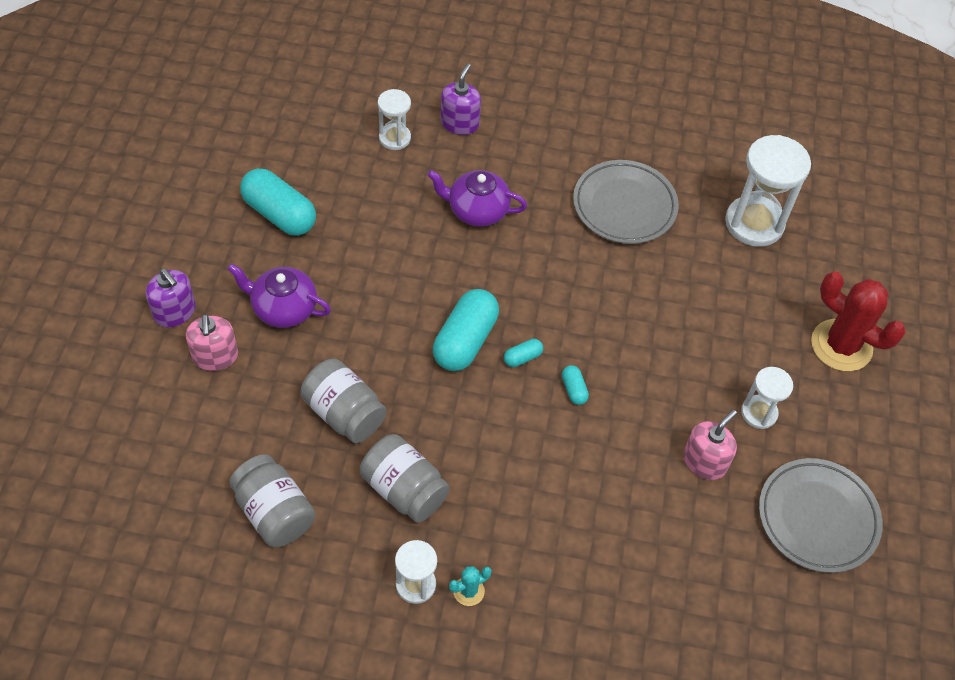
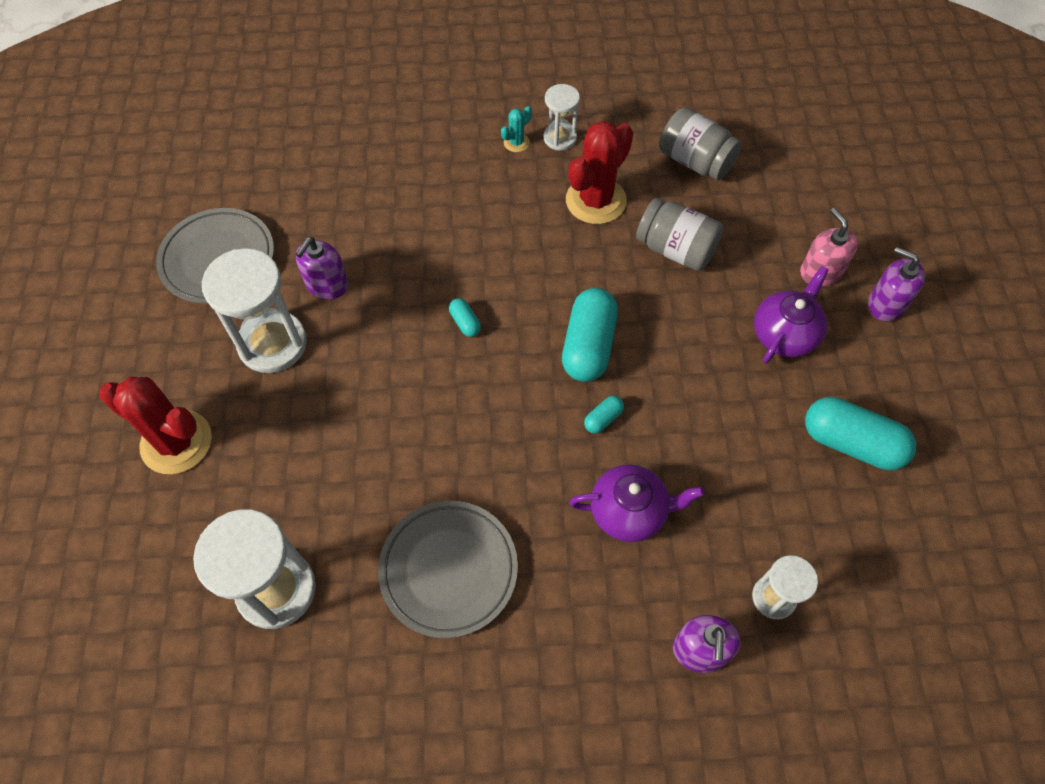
camera: 170 degrees right, 5 degrees up
(283, 308) = (784, 334): purple teapot -> purple teapot turned 60 degrees counterclockwise
(404, 490) = (596, 201): grey jar -> red cactus
(522, 358) = (525, 342): turquoise capsule -> turquoise capsule (603, 419)
(704, 462) = (327, 284): pink soap dispenser -> purple soap dispenser
(759, 413) = (272, 344): white hourglass -> white hourglass, size x1.79

